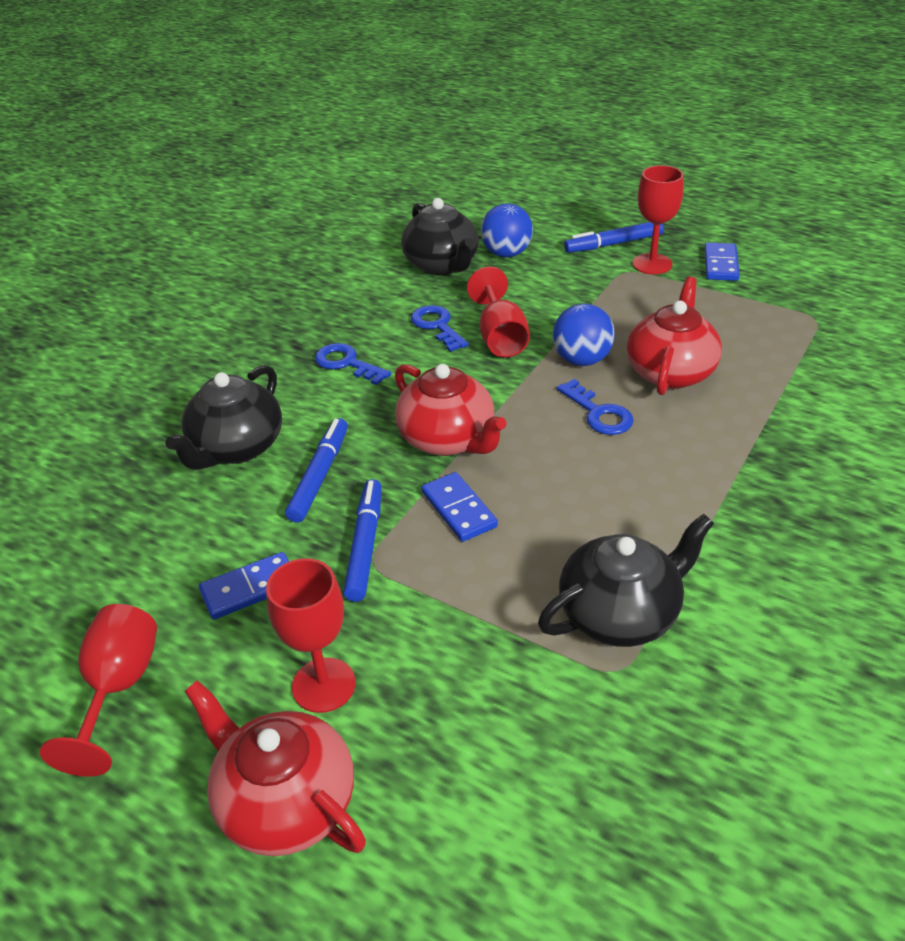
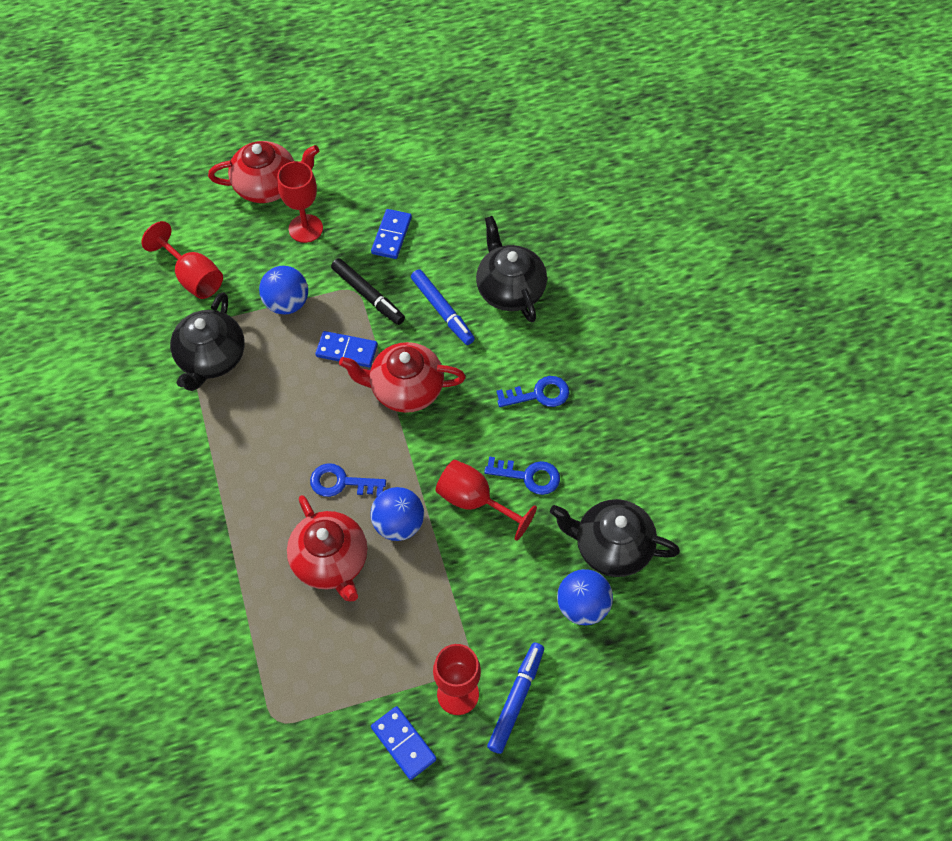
camera: 130 degrees right, 20 degrees up
(119, 688) = (384, 164): red goblet -> red goblet (193, 277)
(365, 545) = (368, 295): blue marker -> black marker
(461, 607) = (287, 303): none -> blue ball

